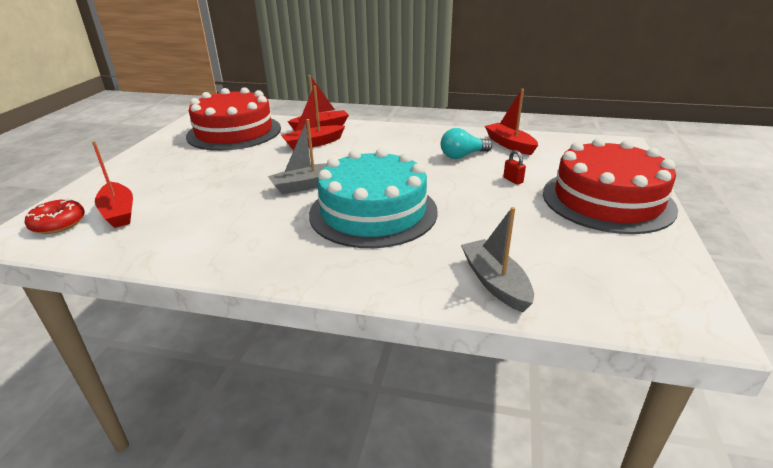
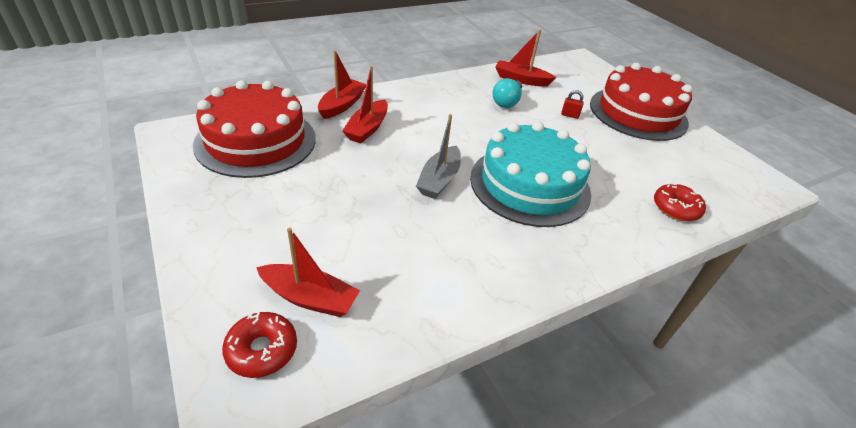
camera: 45 degrees left, 10 degrees up
(495, 283) = (675, 208): grey boat -> red donut

